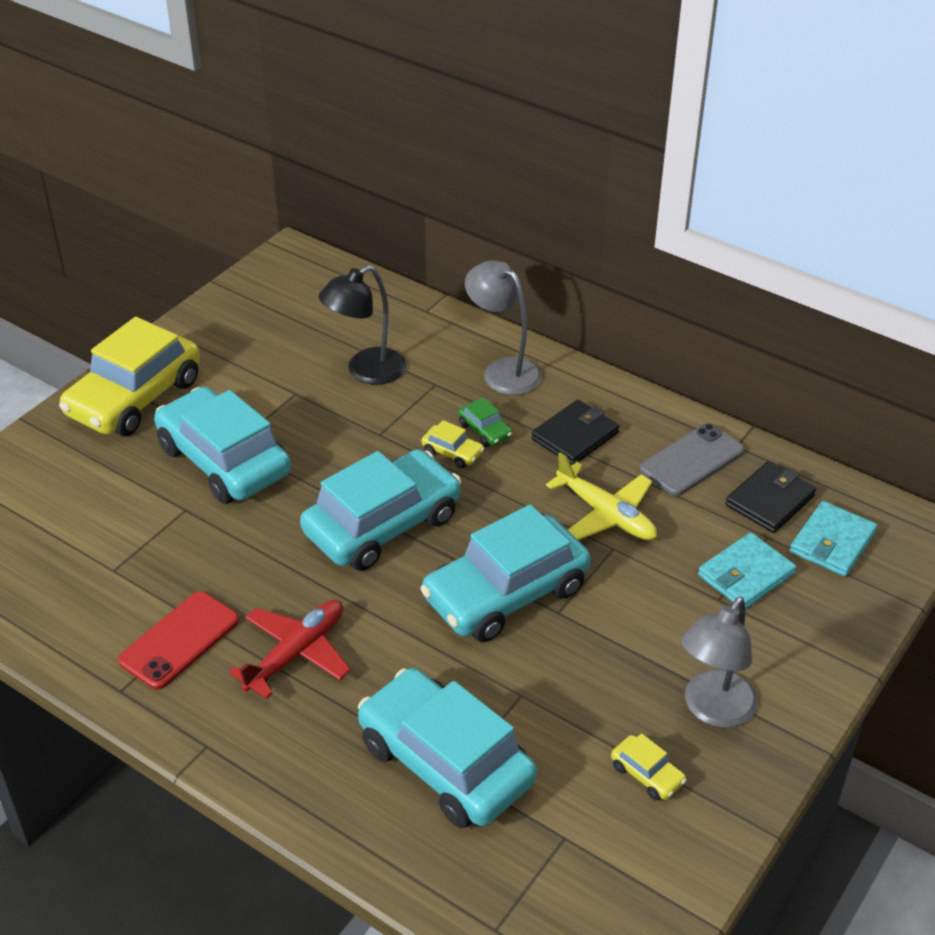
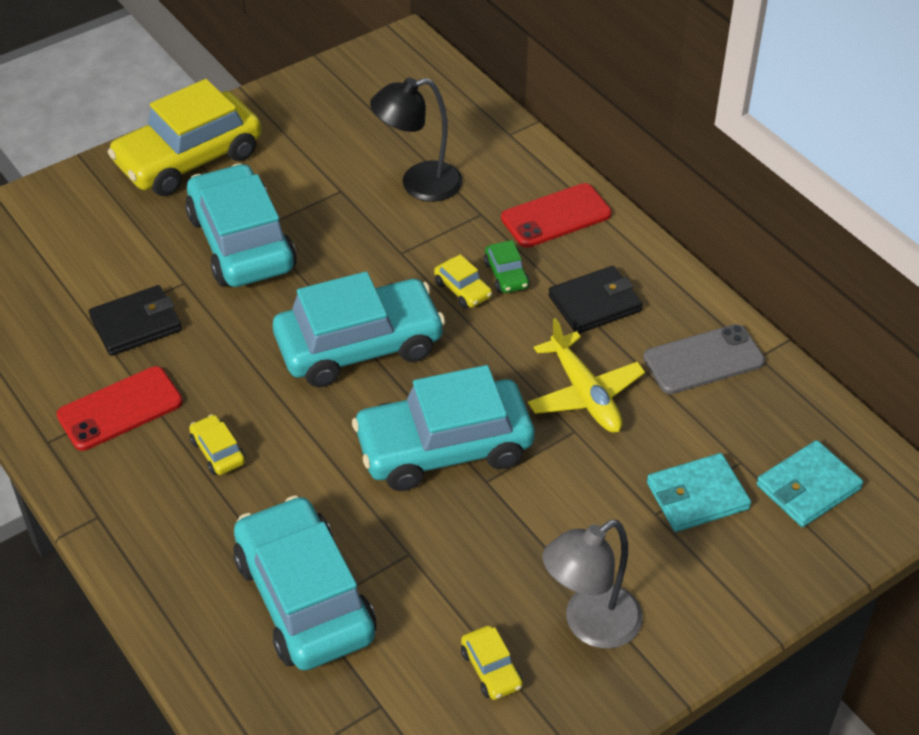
camera: 20 degrees right, 5 degrees up
(296, 653) = (218, 451): red plane -> yellow car
(503, 370) = (556, 216): grey lamp -> red phone
(769, 500) = (764, 424): black wallet -> black wallet (136, 324)

